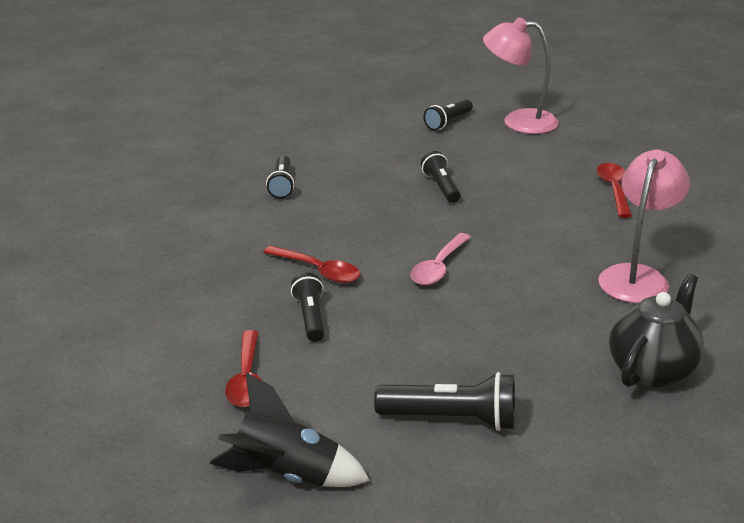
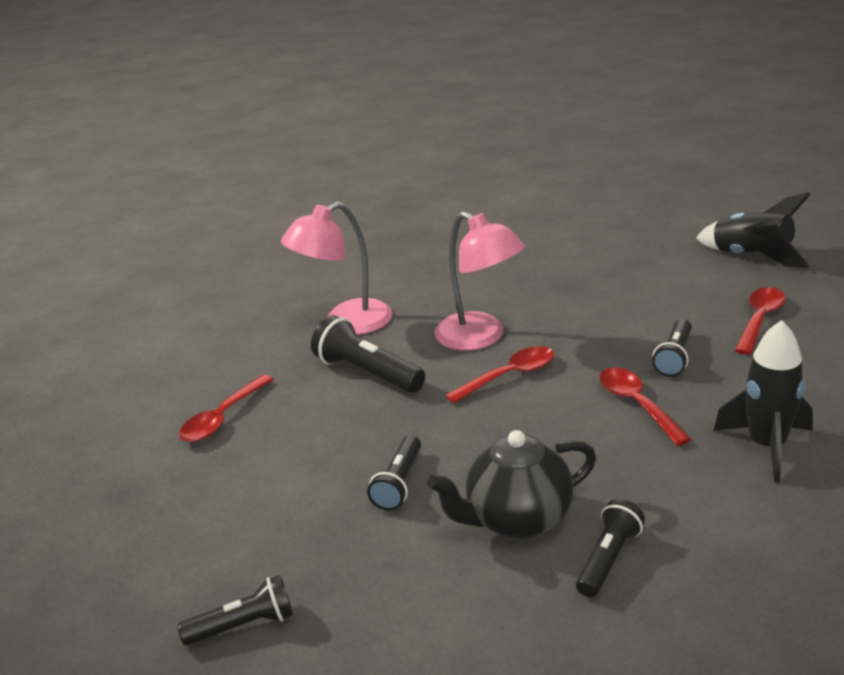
camera: 145 degrees left, 0 degrees up
(207, 265) = (767, 446): none -> black rocket
(438, 267) = (509, 376): pink spoon -> red spoon
(451, 419) = (610, 263): black flashlight -> black flashlight (368, 373)
(518, 121) = (149, 585): pink lamp -> pink lamp (480, 337)
(652, 370) = (435, 261): black teapot -> black teapot (517, 519)

